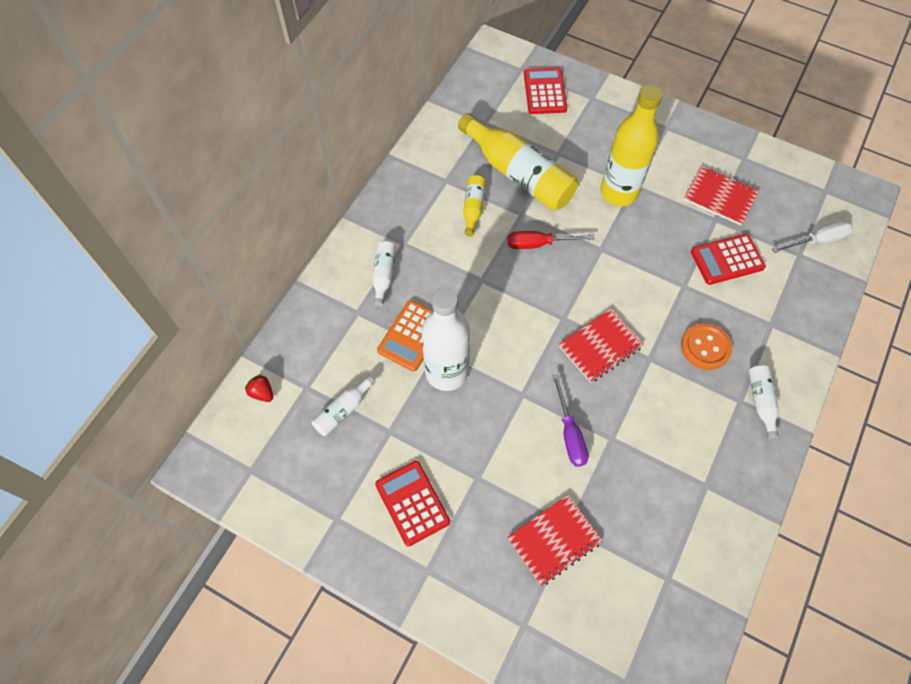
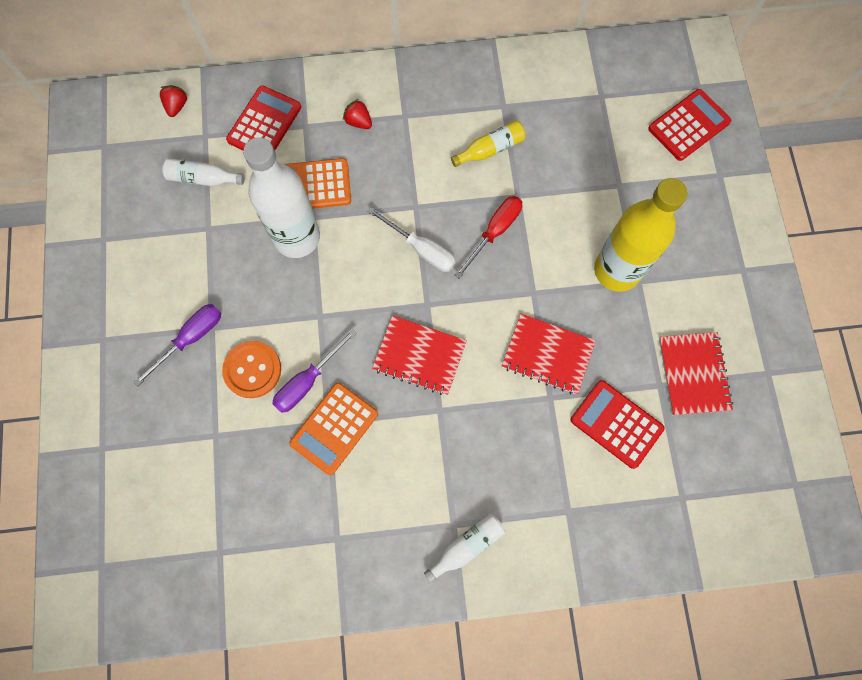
camera: 55 degrees right, 10 degrees up
(384, 275) = (358, 122): white bottle -> red strawberry
(412, 503) = (154, 289): red calculator -> red calculator (264, 124)
(476, 499) = (191, 338): none -> purple screwdriver
(518, 174) = (563, 164): yellow bottle -> none
(538, 244) = (494, 232): red screwdriver -> red screwdriver turned 75 degrees clockwise
(554, 540) = (194, 428): red notebook -> red notebook (547, 354)
(619, 437) = (334, 428): none -> orange calculator
(705, 347) = (491, 457): orange button -> orange button (252, 370)
(818, 240) = (717, 508): white screwdriver -> white screwdriver (421, 249)

